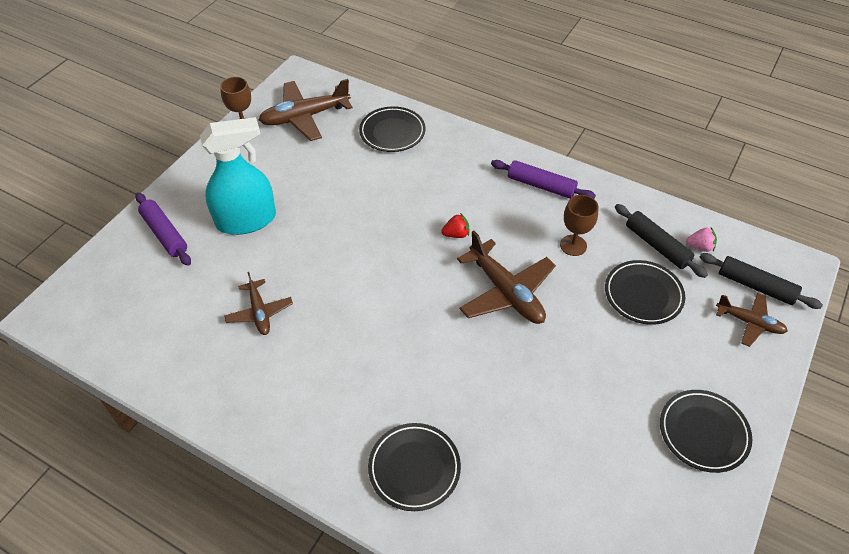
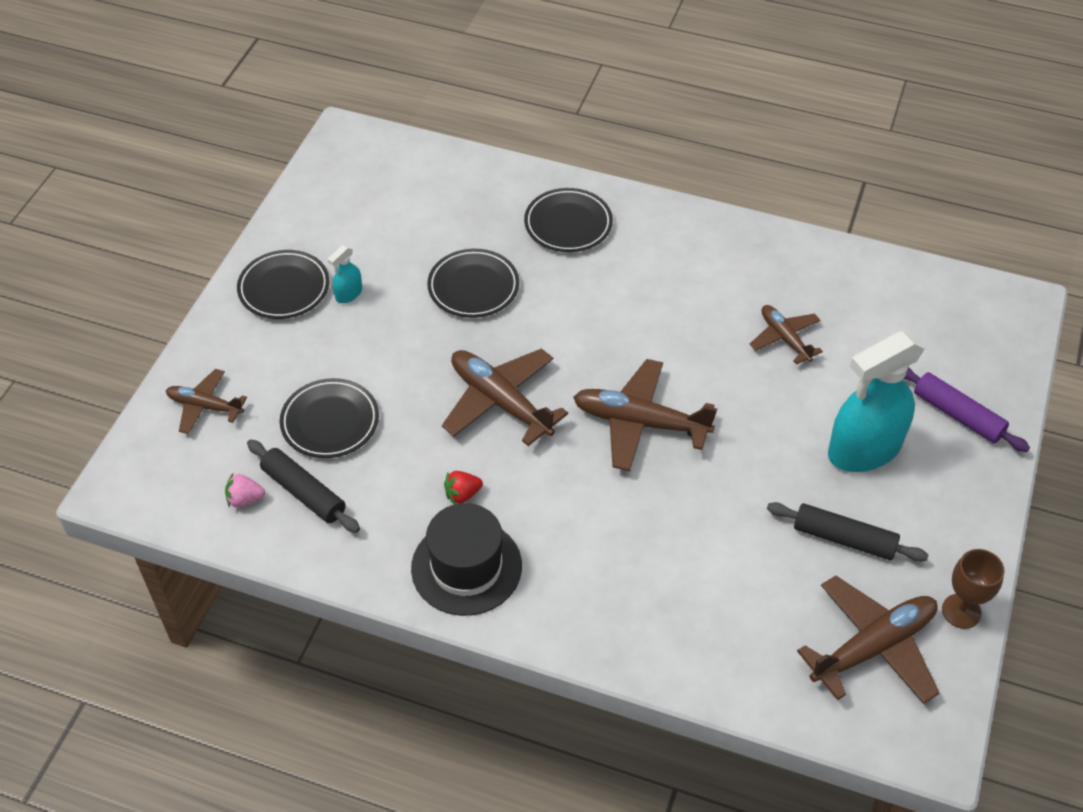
camera: 170 degrees right, 0 degrees up
(392, 132) = (717, 636): black plate -> black plate (473, 287)
(401, 261) = (639, 422): none -> brown plane
(456, 234) = (577, 470): red strawberry -> red strawberry (462, 494)
(541, 185) = (466, 567): purple rolling pin -> black hat
(573, 245) = (417, 476): brown goblet -> none
(639, 416) = (348, 294): none -> turquoise spray bottle
(755, 286) = (184, 453): black rolling pin -> black rolling pin (844, 539)

